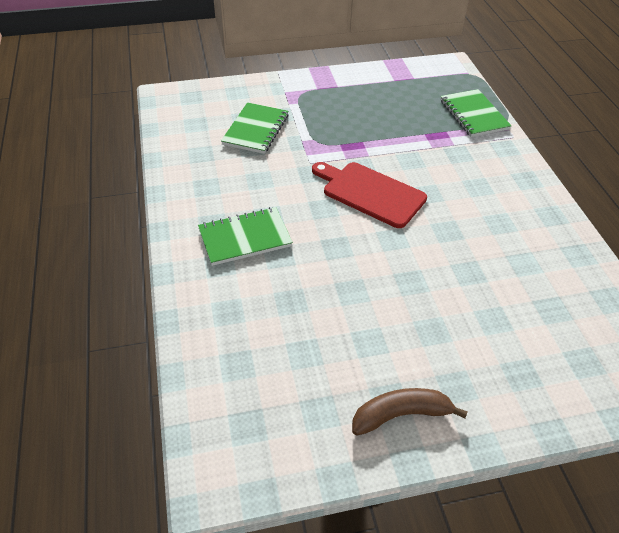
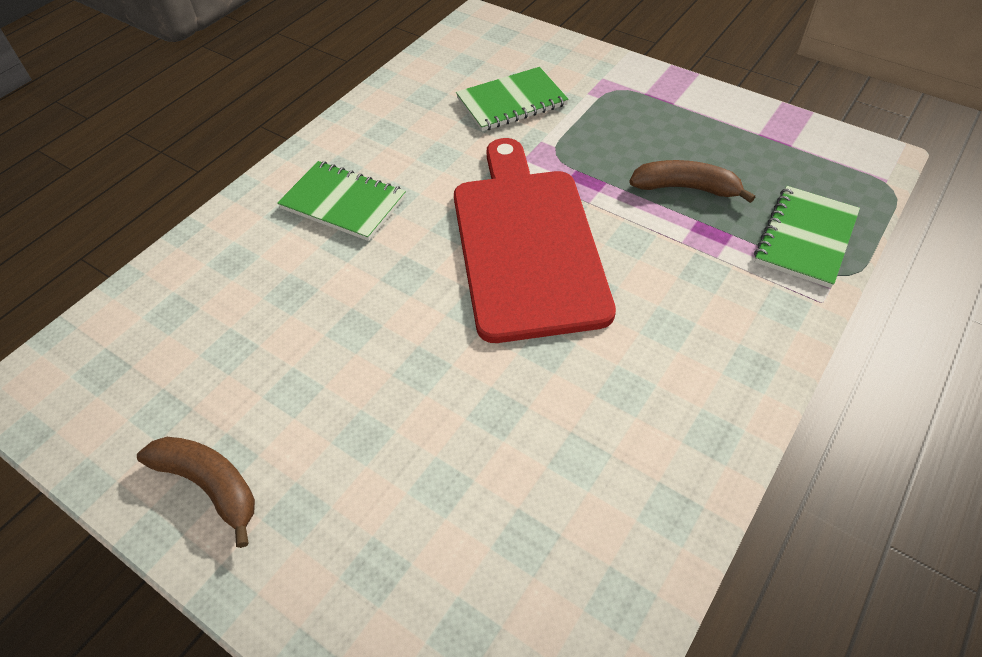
camera: 50 degrees right, 5 degrees up
(370, 193) = (526, 244): red cutting board -> red cutting board, size x1.53
(399, 122) = (685, 188): none -> brown banana

